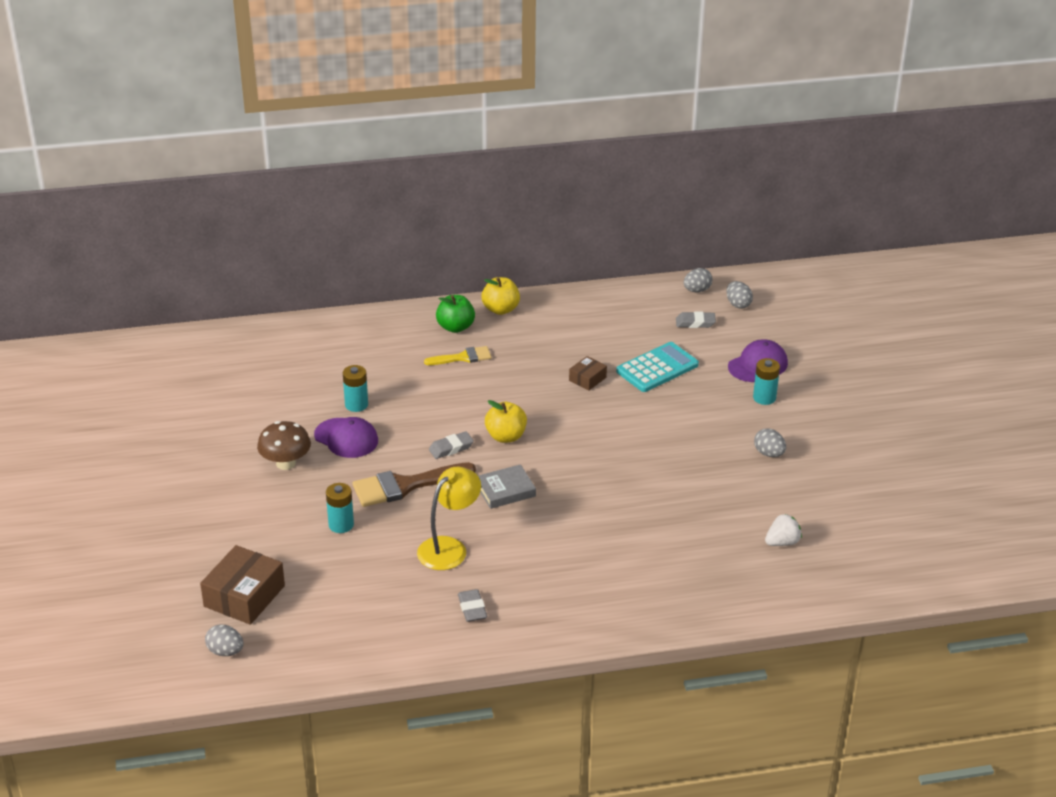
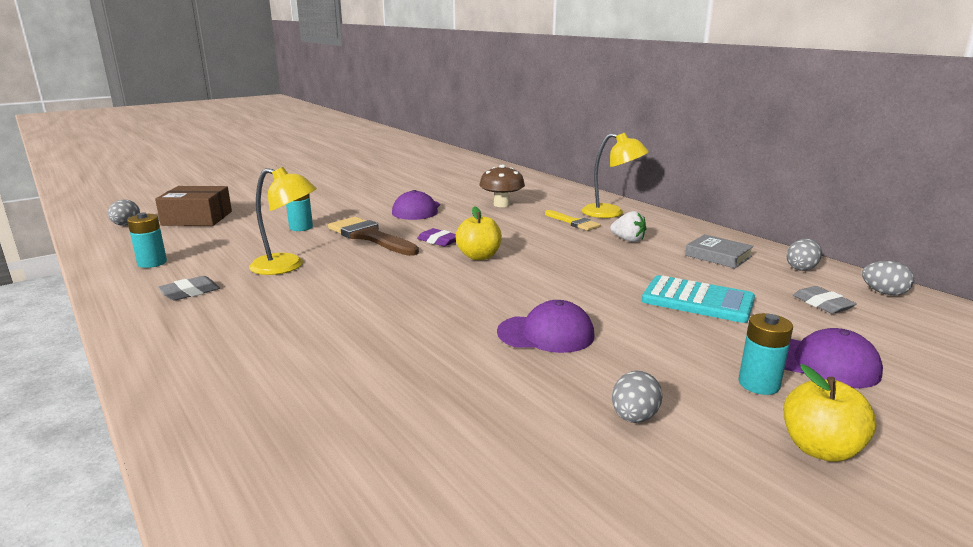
camera: 65 degrees right, 15 degrees down
(286, 463) = (369, 201): brown mushroom -> brown mushroom (501, 204)
(356, 405) = (463, 205): turquoise battery -> turquoise battery (152, 263)
(451, 448) = (438, 241): grey eraser -> purple eraser
(455, 327) = (611, 213): green apple -> yellow lamp
(500, 309) = (664, 221): yellow apple -> yellow apple (820, 449)
(505, 490) = (393, 271): grey book -> grey book (718, 256)
(587, 379) = (620, 271): brown box -> none
(661, 450) = (546, 334): none -> purple cap
(738, 304) = (916, 322): grey egg -> grey egg (801, 268)
(782, 542) = (414, 484): white strawberry -> white strawberry (628, 240)

